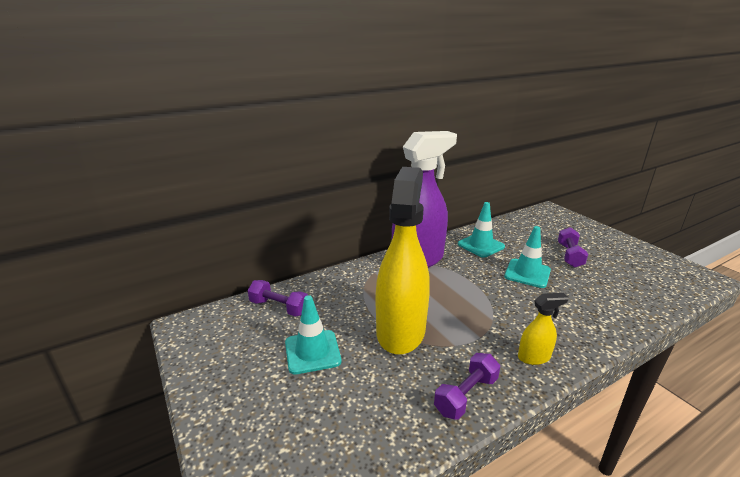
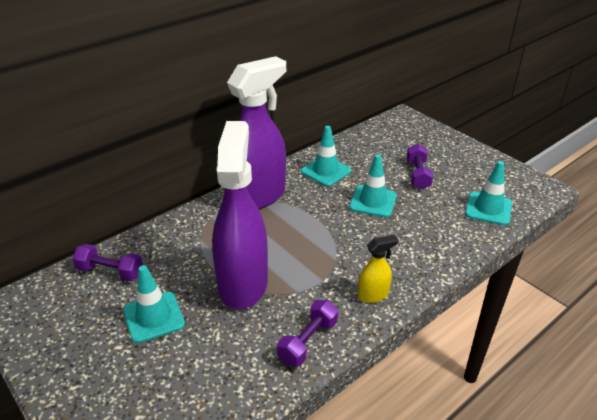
camera: 10 degrees left, 10 degrees up
(401, 331) = (243, 283): yellow spray bottle -> purple spray bottle
(647, 290) = (488, 209): none -> turquoise traffic cone

